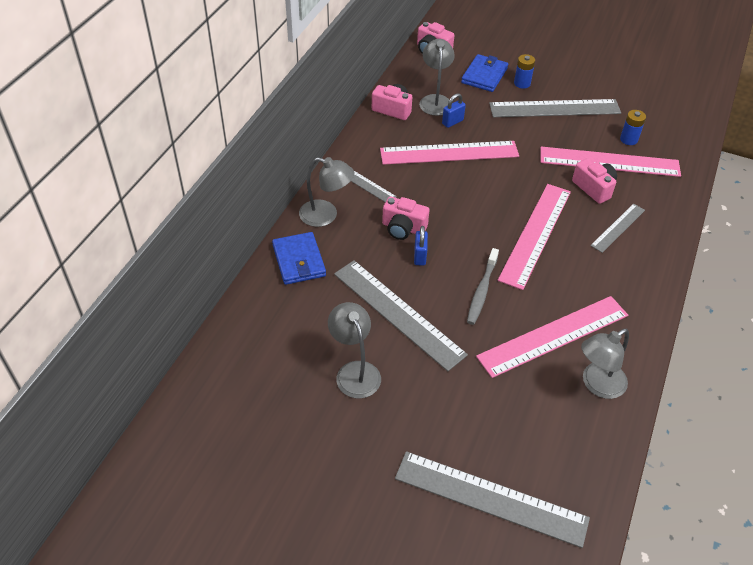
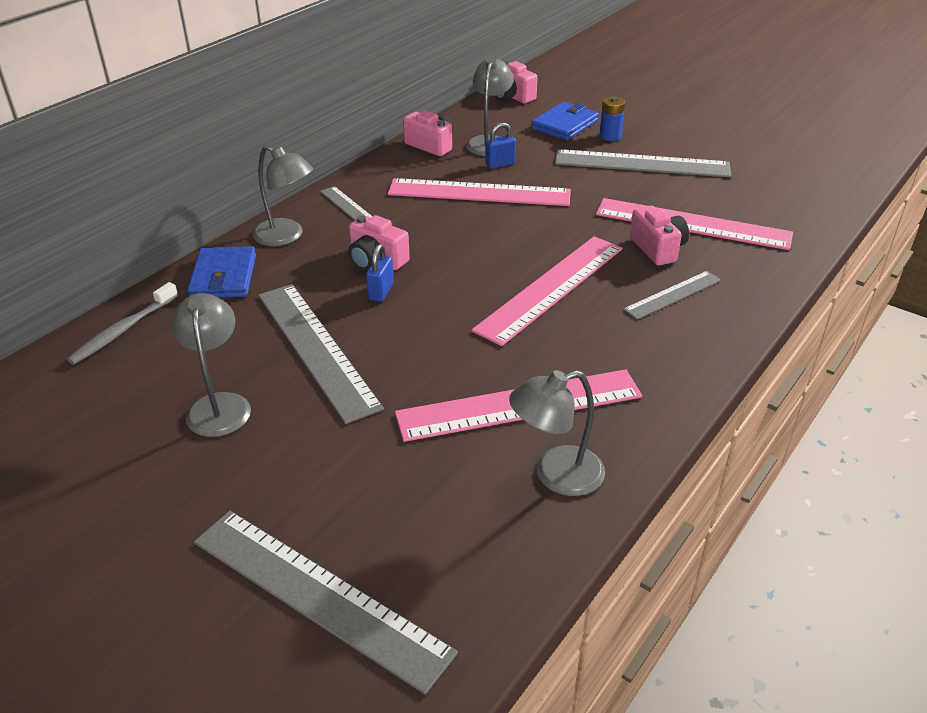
camera: 15 degrees right, 10 degrees down
(482, 291) = (444, 339): grey toothbrush -> grey toothbrush (123, 330)
(628, 139) = (730, 204): blue battery -> none

